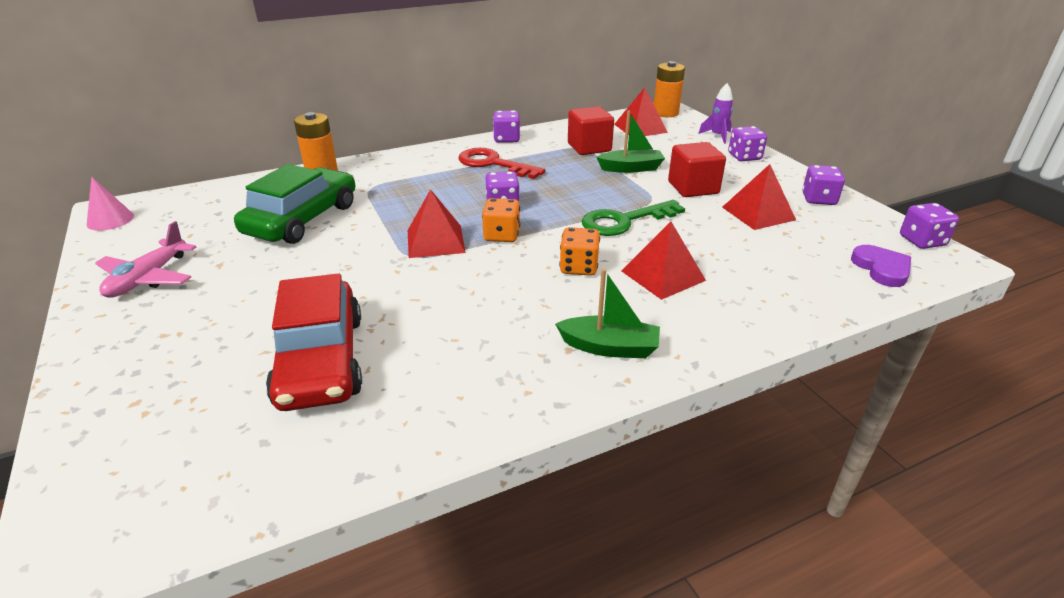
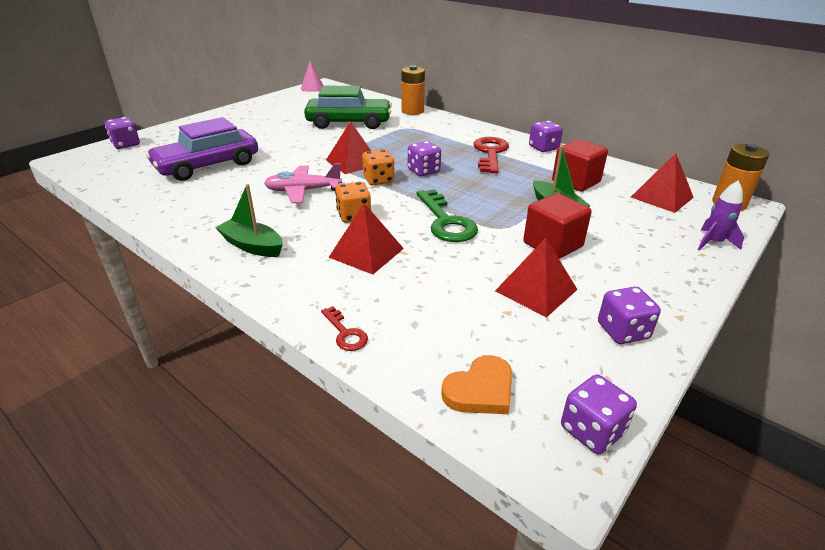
camera: 65 degrees right, 0 degrees up
(148, 278) = (263, 111): pink plane -> pink plane (303, 191)
(320, 360) = (207, 165): red car -> purple car
(609, 347) = (252, 246): green boat -> green boat turned 135 degrees clockwise
(624, 221) = (446, 221): green key -> green key turned 150 degrees counterclockwise
(744, 157) = (678, 267): purple dice -> purple dice (126, 144)
(800, 314) = (345, 333): none -> red key
(881, 269) = (480, 390): purple heart -> orange heart

